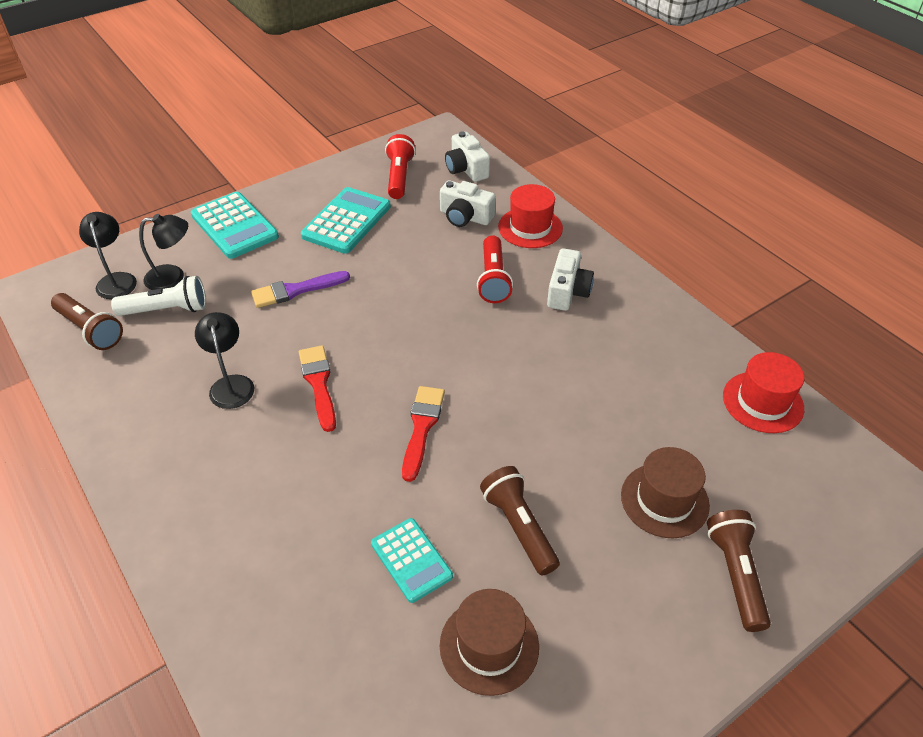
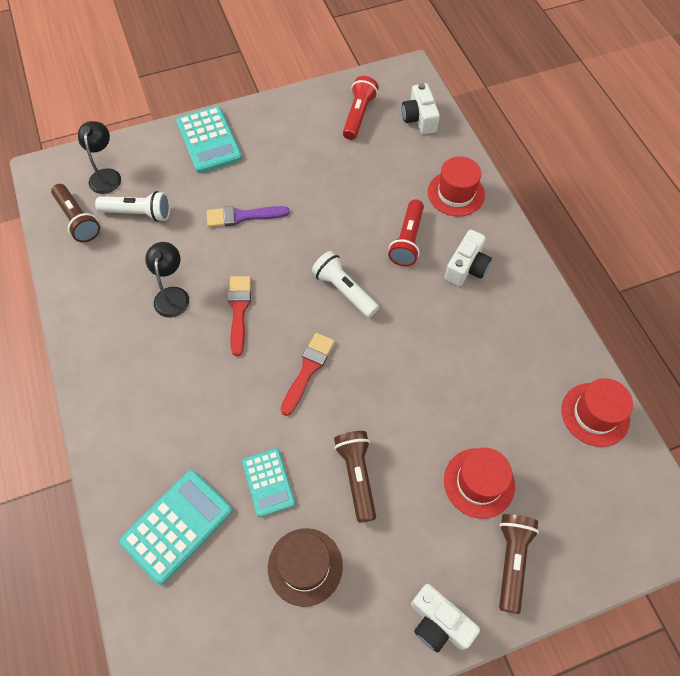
camera: 15 degrees right, 15 degrees up
(173, 277) = (150, 182): black lamp -> none
(346, 221) = (301, 154): turquoise calculator -> turquoise calculator (177, 525)
(438, 339) = (344, 290): none -> white flashlight
(465, 217) = (403, 170): white camera -> white camera (438, 622)
(664, 500) = (479, 483): brown hat -> red hat

